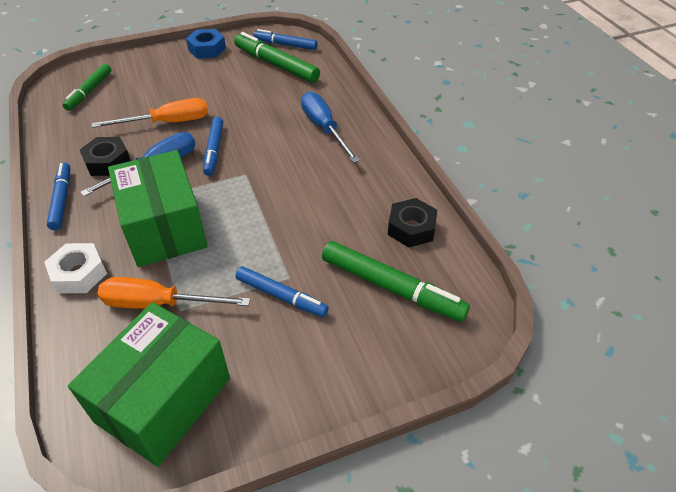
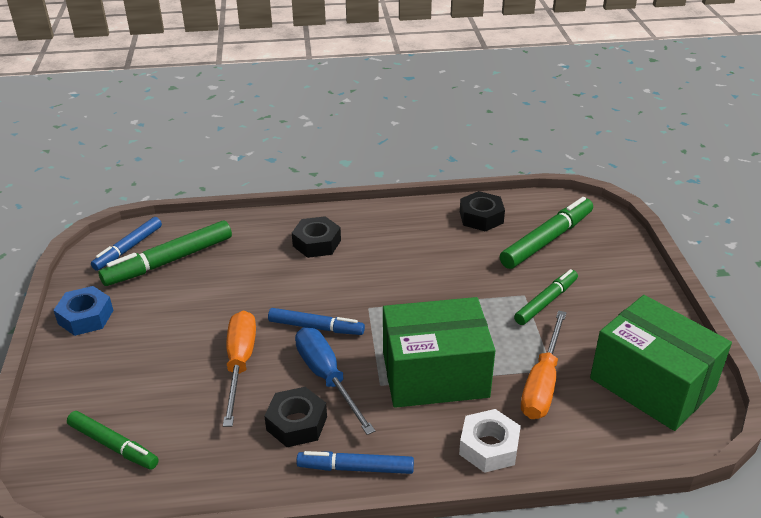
camera: 75 degrees left, 10 degrees down
(281, 296) = (546, 302): blue marker -> green marker
(324, 128) = (317, 243): blue screwdriver -> black nut

